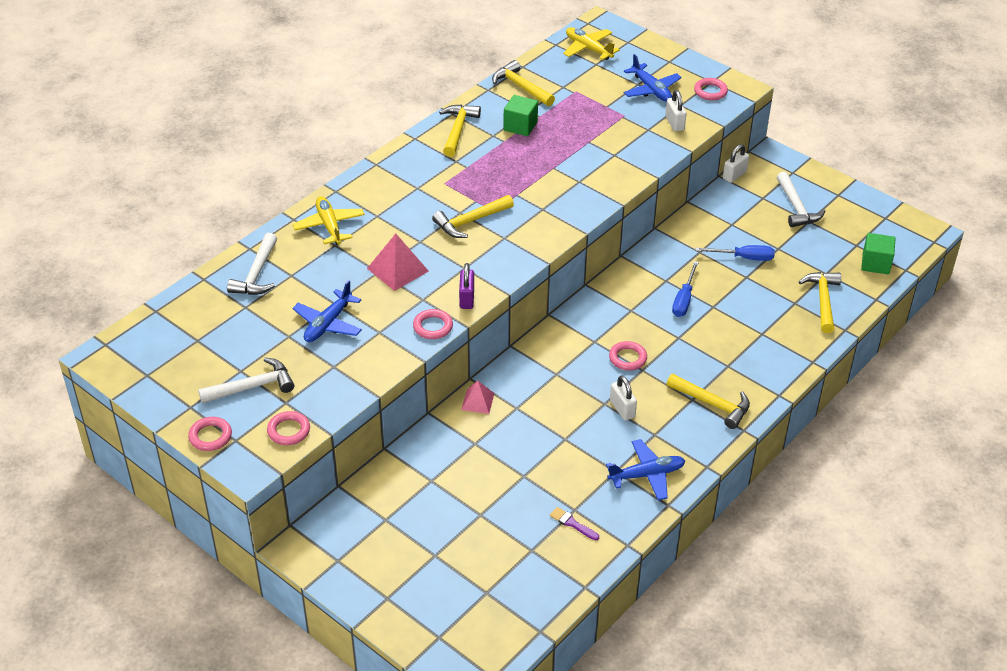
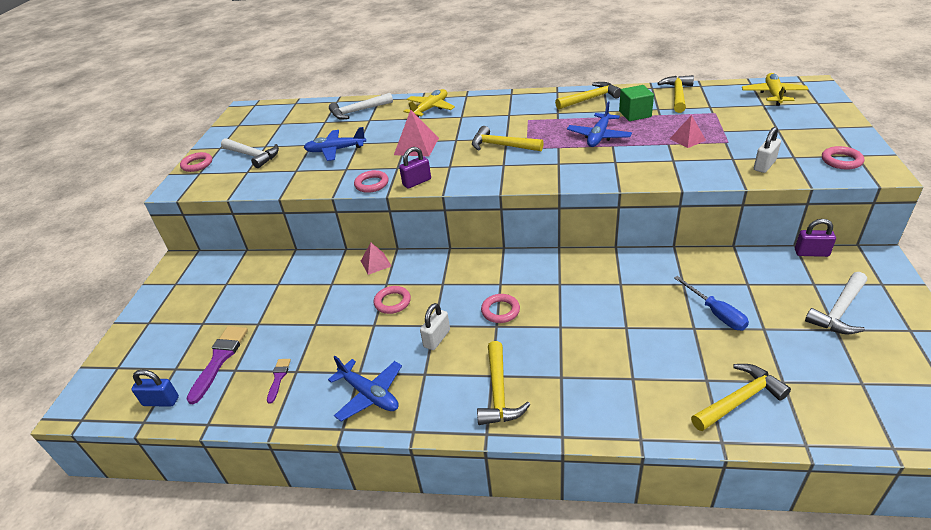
camera: 60 degrees right, 5 degrees down
(288, 431) = (220, 185): pink ring -> pink ring (392, 302)
(506, 556) = (219, 359): none -> purple brush
(524, 612) = (161, 401): none -> blue padlock
(595, 129) = (687, 139): none -> pink pyramid
(651, 90) = (783, 137): blue plane -> blue plane (599, 136)
(684, 299) = (610, 305): blue screwdriver -> none
(734, 175) = (811, 253): white padlock -> purple padlock
(875, 264) = (859, 414): green cube -> none

